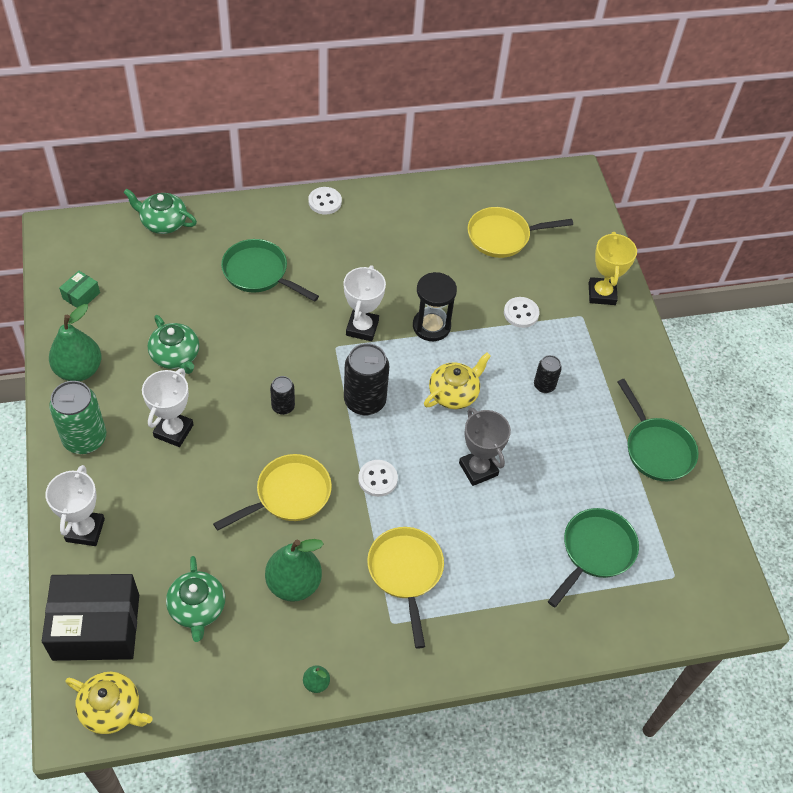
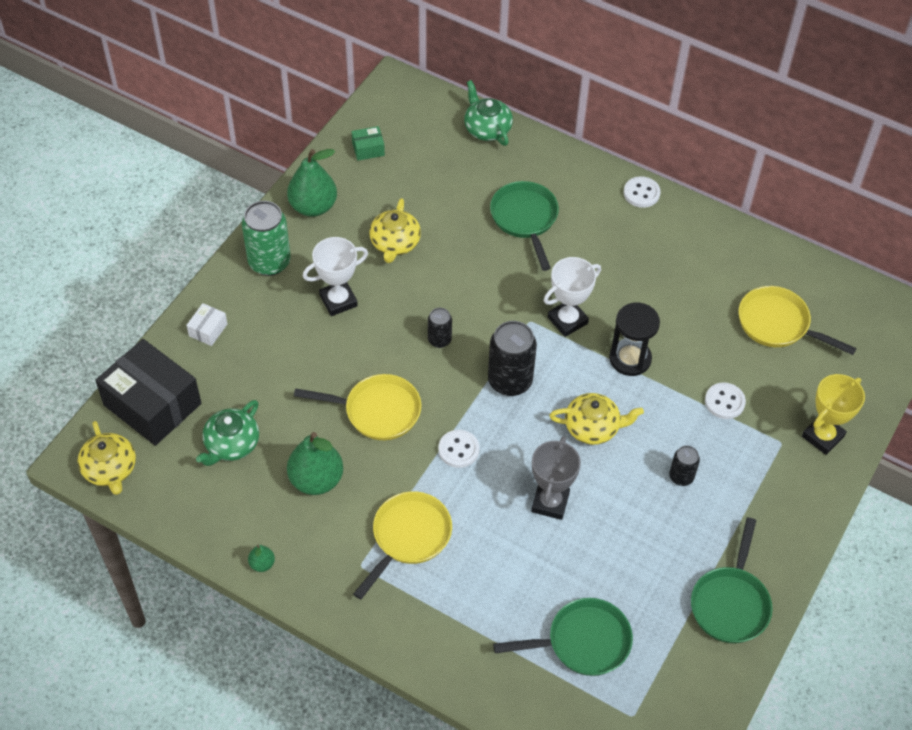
camera: 45 degrees right, 0 degrees up
(85, 530) = (208, 330): white trophy -> white box
(176, 356) = (395, 243): green teapot -> yellow teapot

